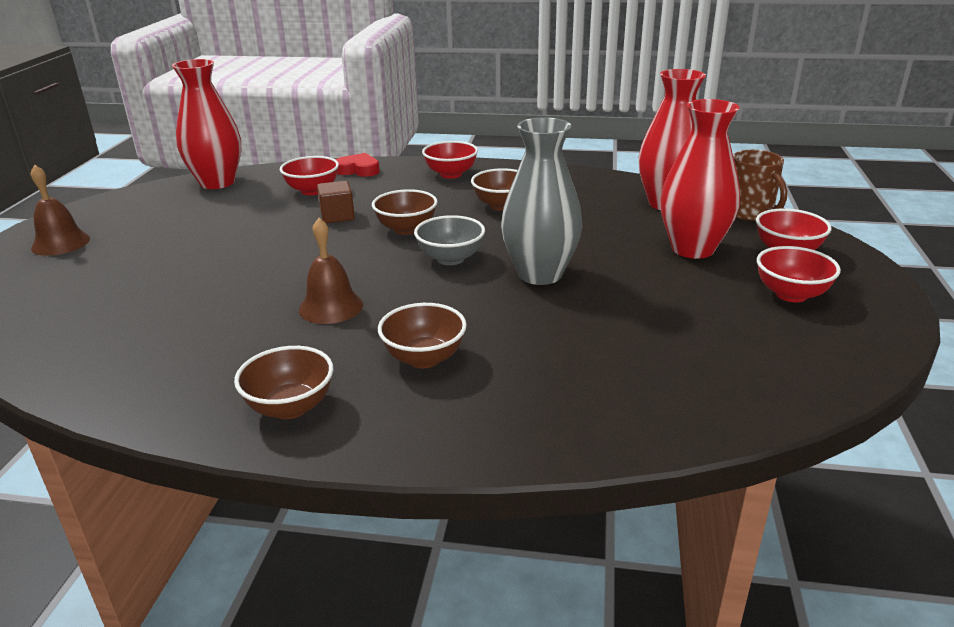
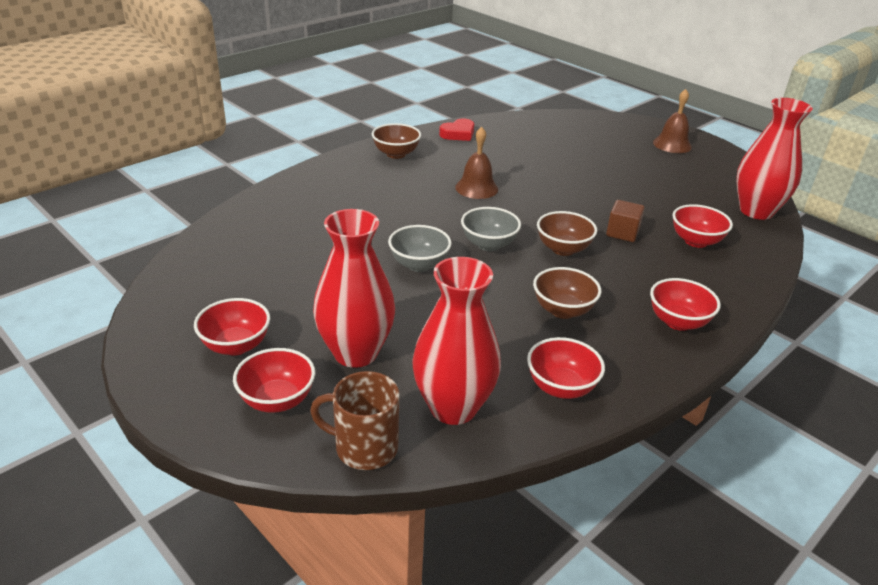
camera: 125 degrees right, 5 degrees up
(358, 170) = (737, 279): red heart -> red heart (458, 134)
(424, 358) = (385, 192): brown bowl -> none
(540, 274) = (419, 265): grey vase -> grey bowl
(586, 185) = (561, 387): none -> red bowl

